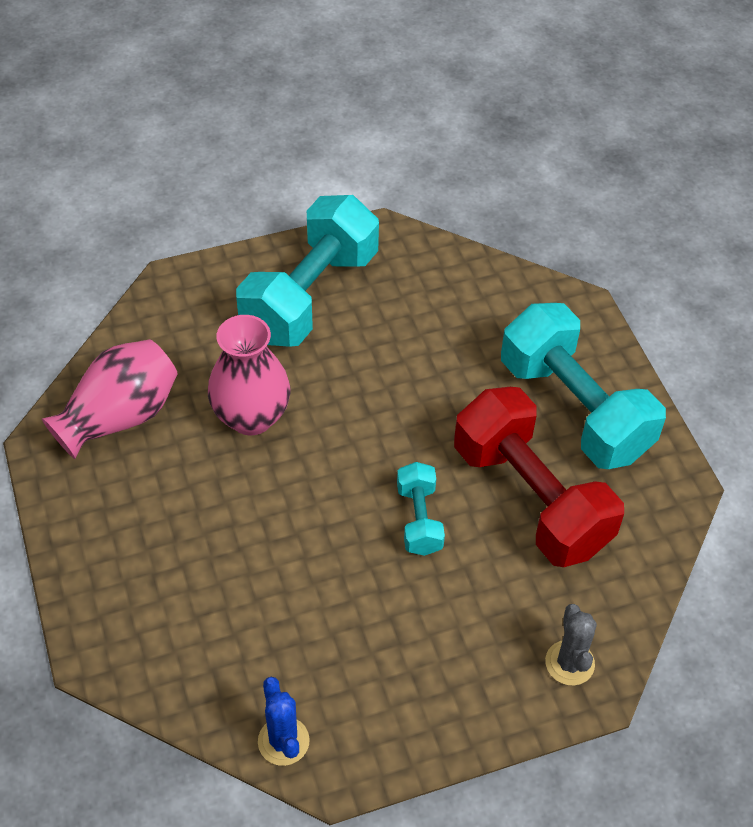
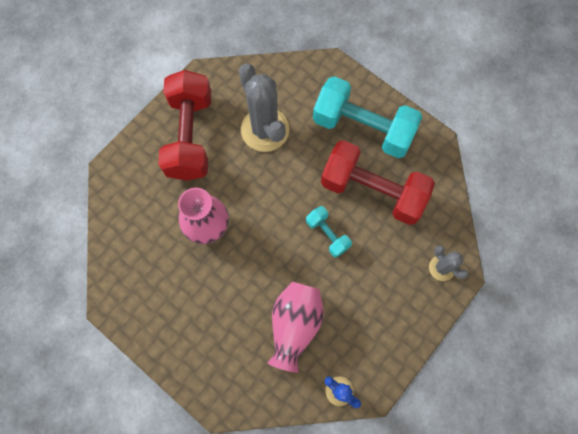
camera: 30 degrees left, 20 degrees up
(120, 417) = (139, 267): pink vase -> pink vase (295, 325)
(310, 296) = (190, 136): turquoise dumbbell -> red dumbbell
(423, 339) = (265, 130): none -> grey cactus

